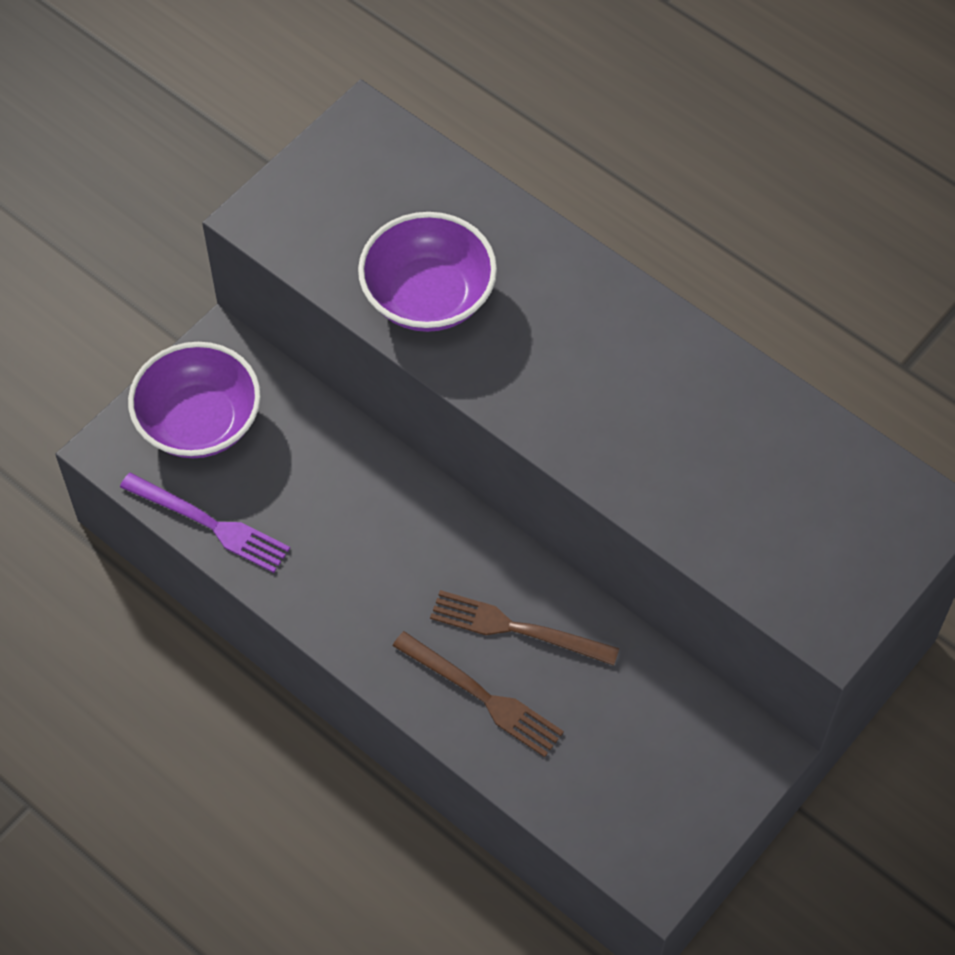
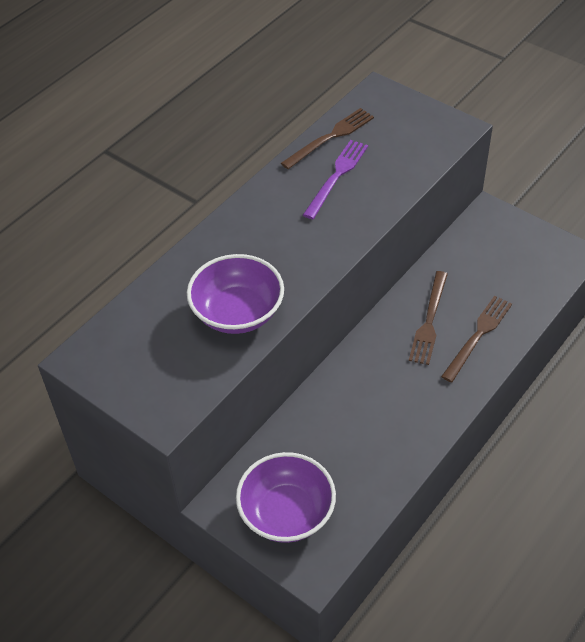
camera: 90 degrees left, 10 degrees down
(209, 524) = (372, 497): purple fork -> purple fork (336, 176)
(804, 430) = (330, 137): none -> brown fork

